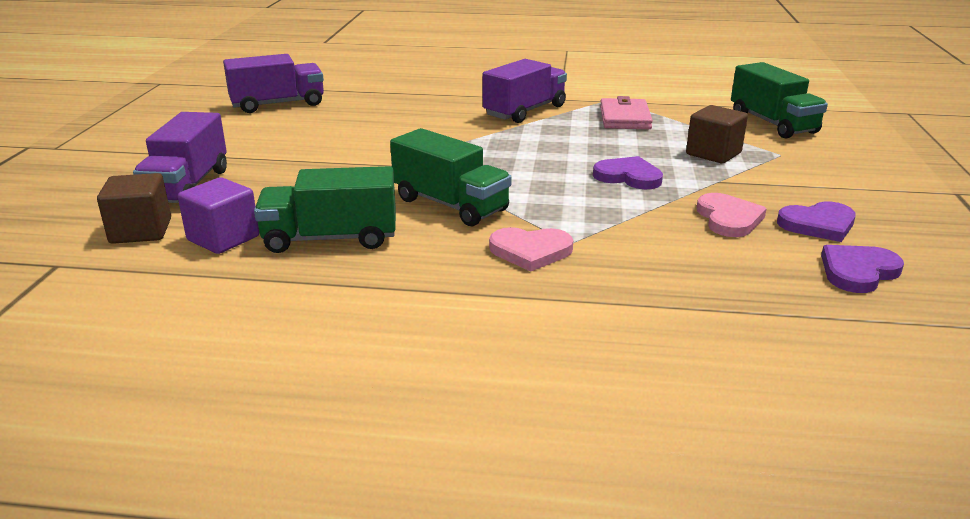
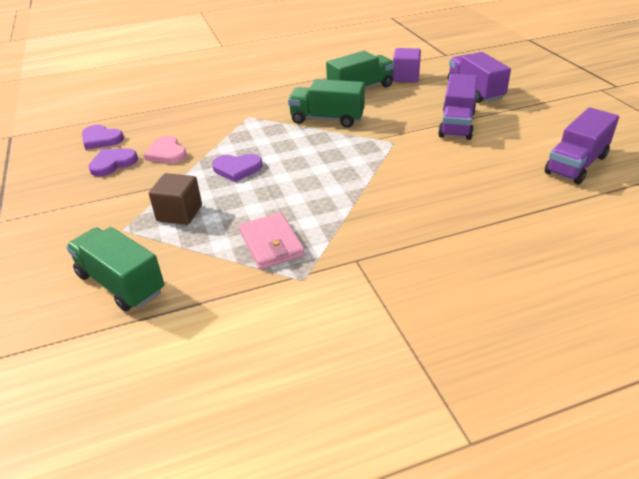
camera: 155 degrees right, 10 degrees up
(141, 231) = (445, 70): brown cube -> none
(525, 111) = (370, 224): purple truck -> purple truck (456, 124)
(530, 251) = (264, 107): pink heart -> none
(858, 271) = (101, 139): purple heart -> purple heart turned 90 degrees clockwise

